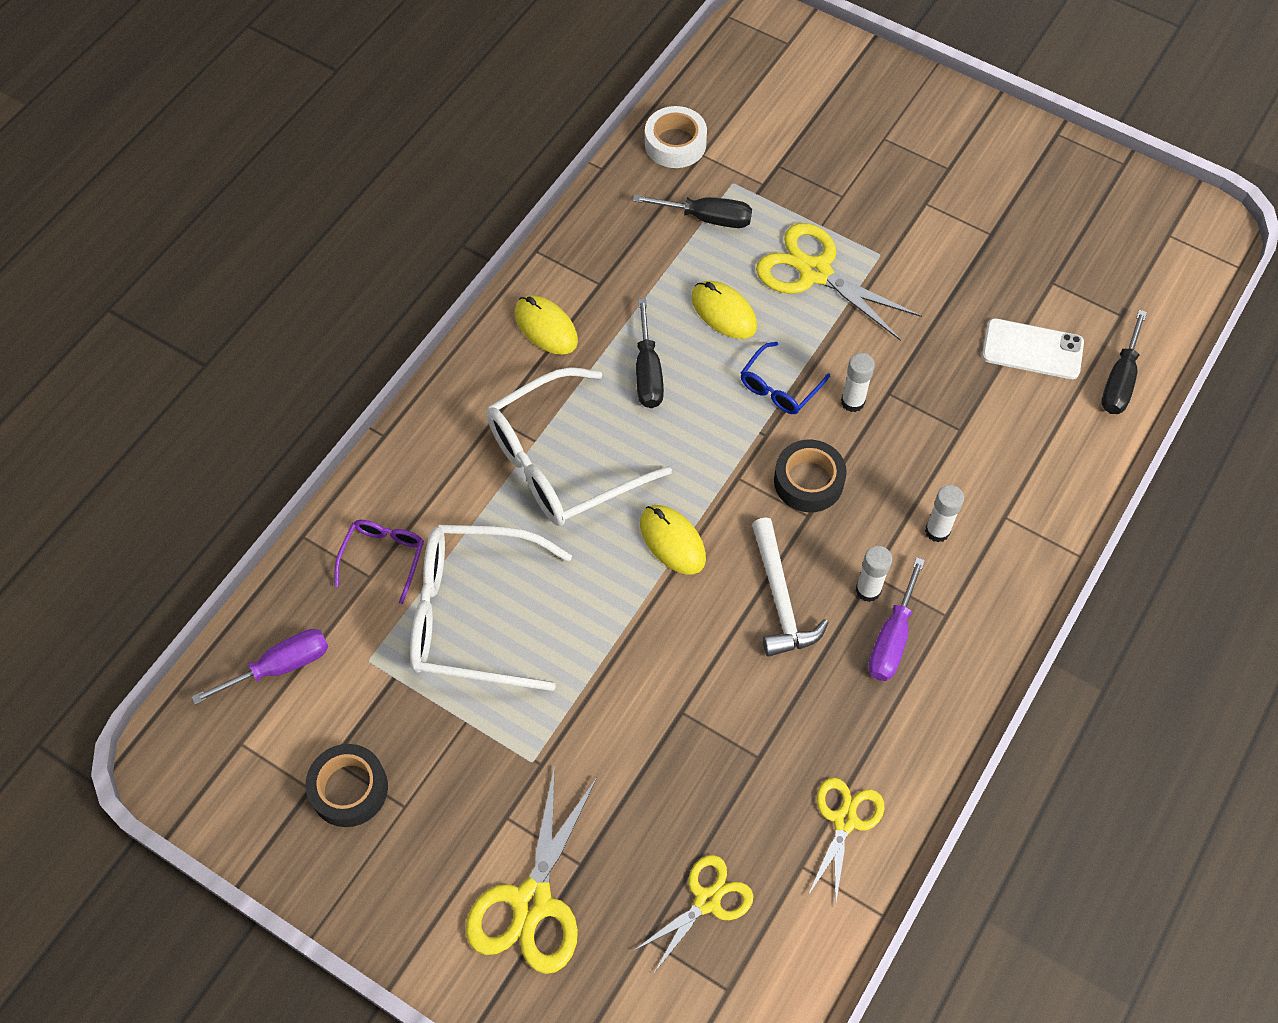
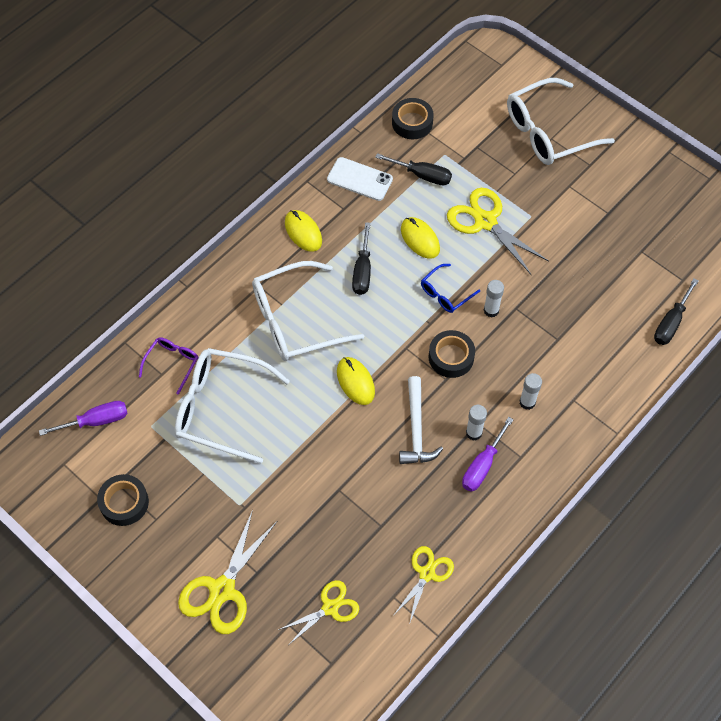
camera: 10 degrees right, 0 degrees up
(675, 144) = (412, 123): white tape -> black tape
(877, 130) = (548, 132): none -> white glasses
(1032, 349) = (617, 294): white phone -> white phone (359, 179)

